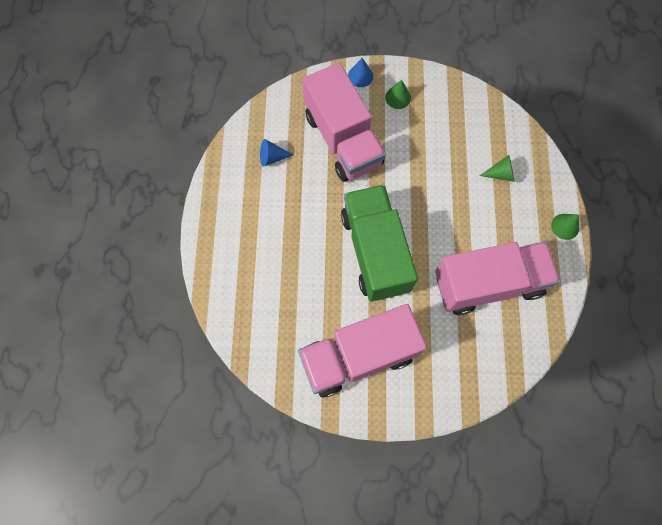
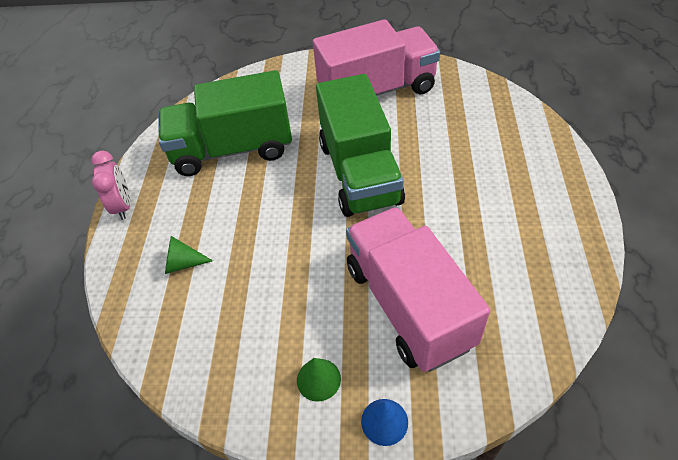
camera: 175 degrees left, 20 degrees down
(272, 157) = (513, 276): blue cone -> none
(488, 284) = (232, 149): pink truck -> green truck
(565, 226) = (123, 206): green cone -> pink clock

